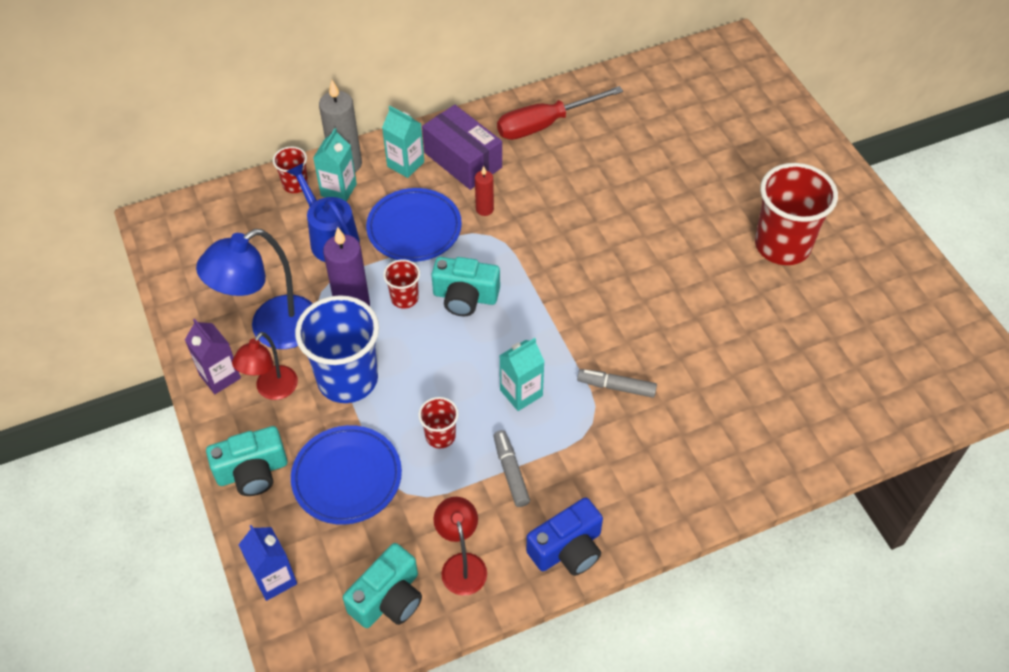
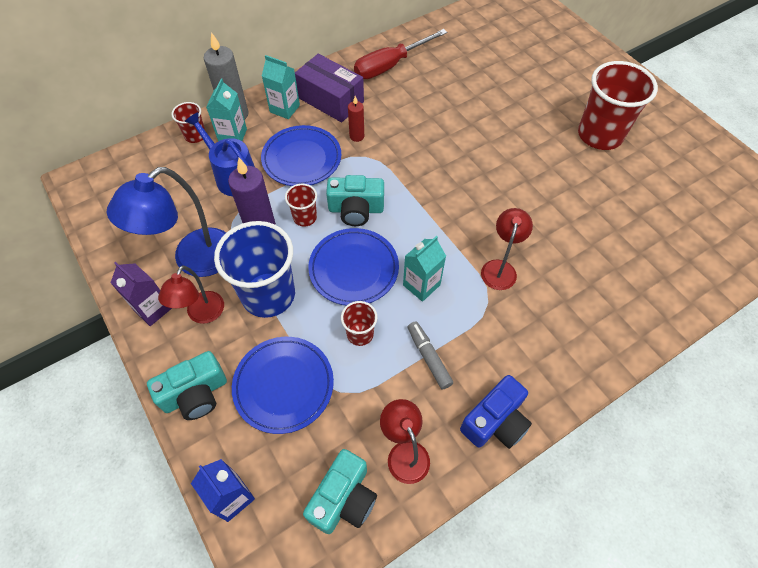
camera: 10 degrees left, 5 degrees up
(448, 364) = (354, 269): none -> blue plate
(616, 387) = (500, 268): grey marker -> red lamp

